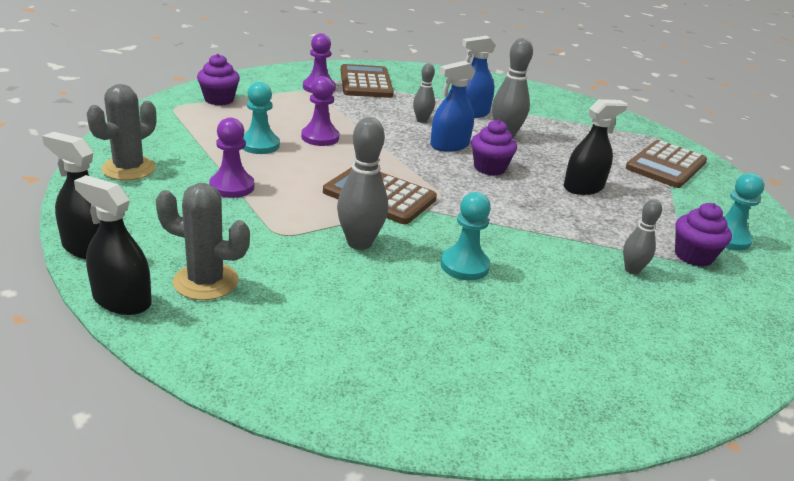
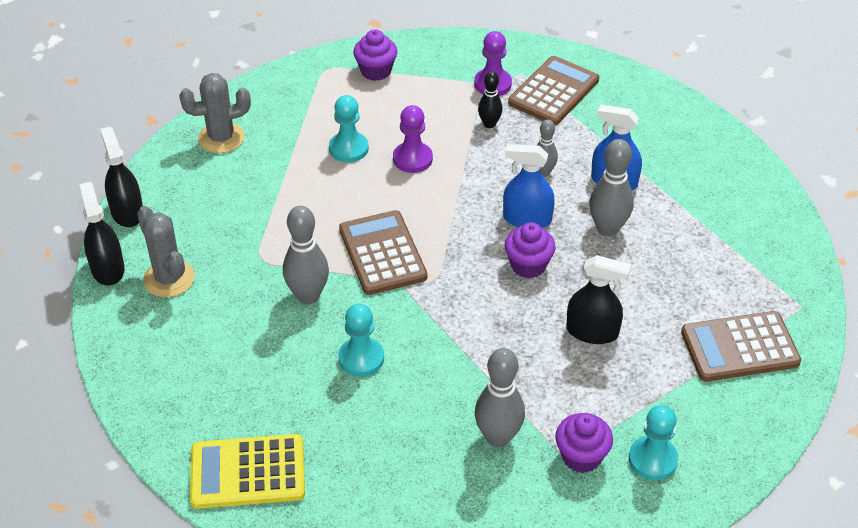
camera: 45 degrees right, 15 degrees up
(232, 187) = (276, 191): purple pawn -> none
(347, 107) = (489, 124): none -> black bowling pin
(502, 398) = (248, 472): none -> yellow calculator
(632, 270) = (498, 437): grey bowling pin -> grey bowling pin, size x1.65

